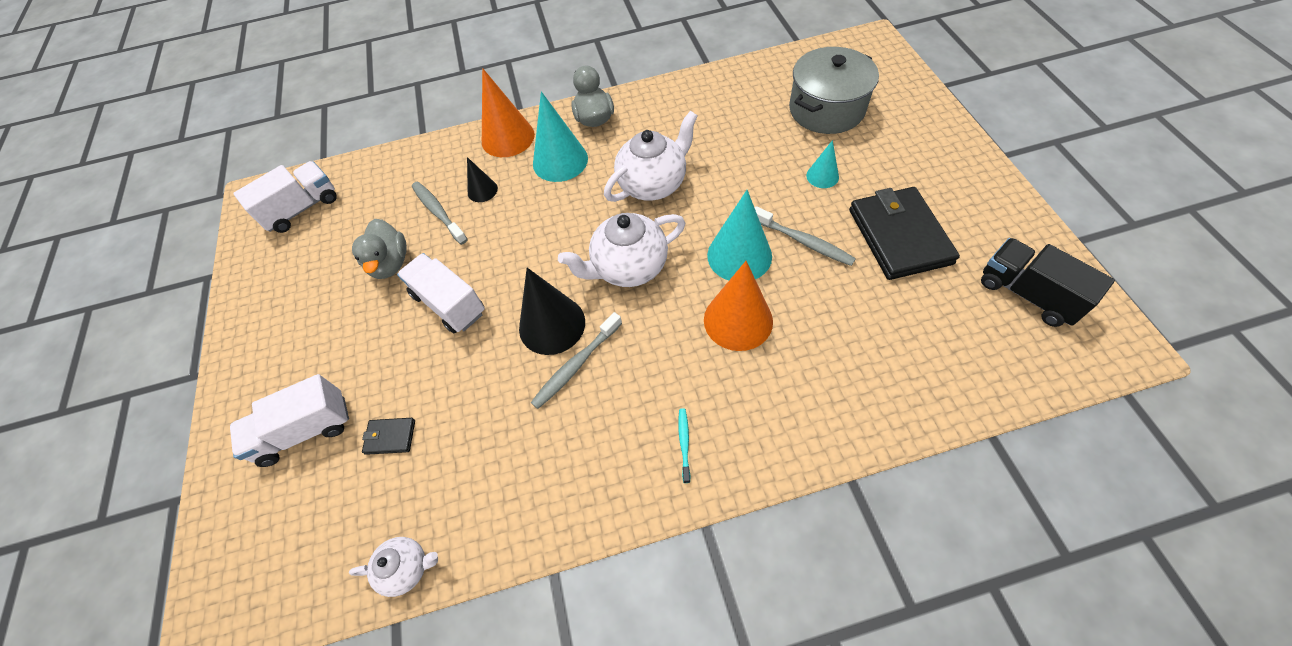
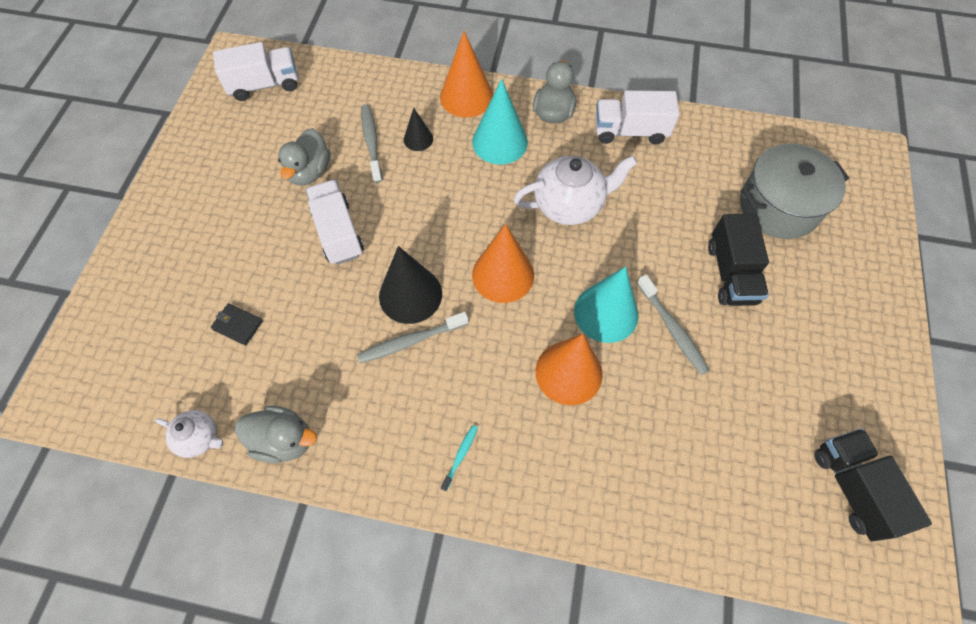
camera: 20 degrees right, 5 degrees up
(305, 430) = (178, 286): white truck -> white truck (630, 131)
(500, 522) = (284, 440): none -> grey duck
(629, 267) = (503, 275): white teapot -> orange cone
(822, 176) = (731, 273): turquoise cone -> black truck
(899, 236) = (766, 369): black wallet -> none

